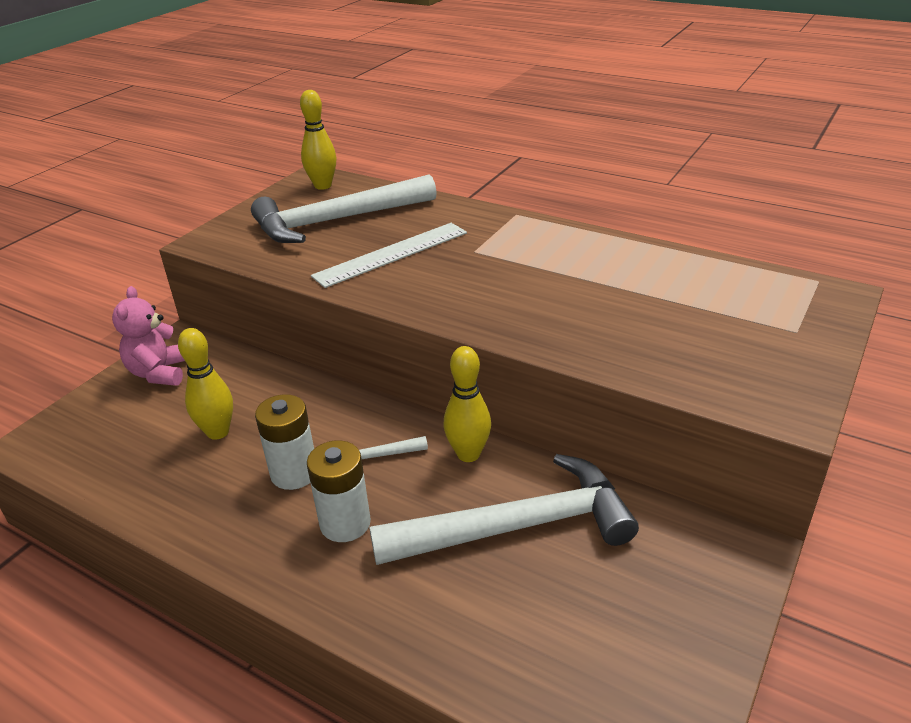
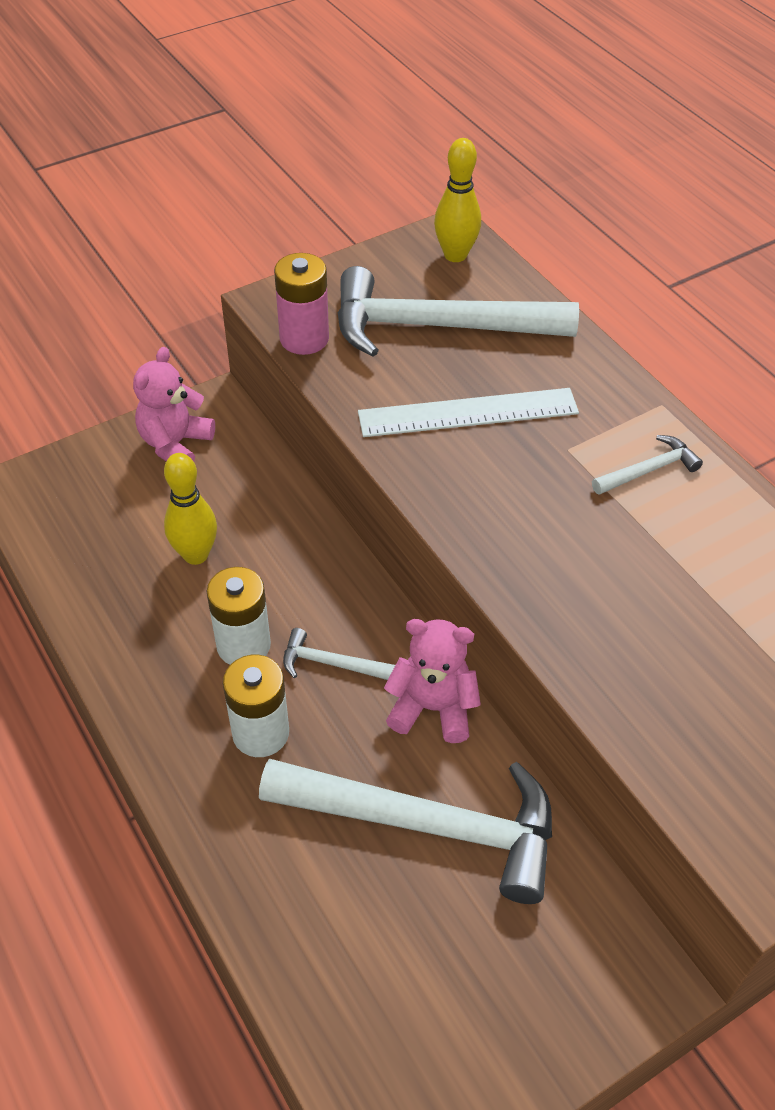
camera: 25 degrees right, 15 degrees up
(242, 252) = (304, 338): none -> pink battery
(468, 454) = (432, 708): yellow bowling pin -> pink teddy bear
(535, 245) = (649, 470): none -> white hammer

